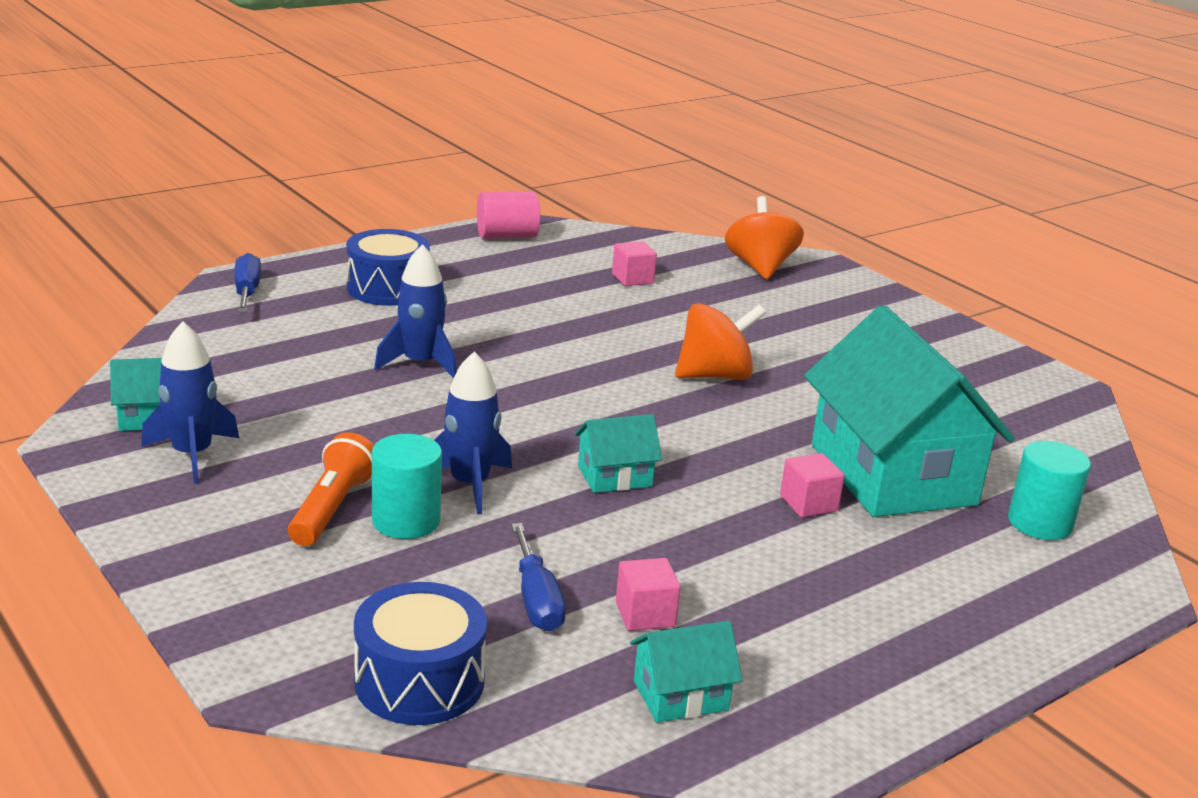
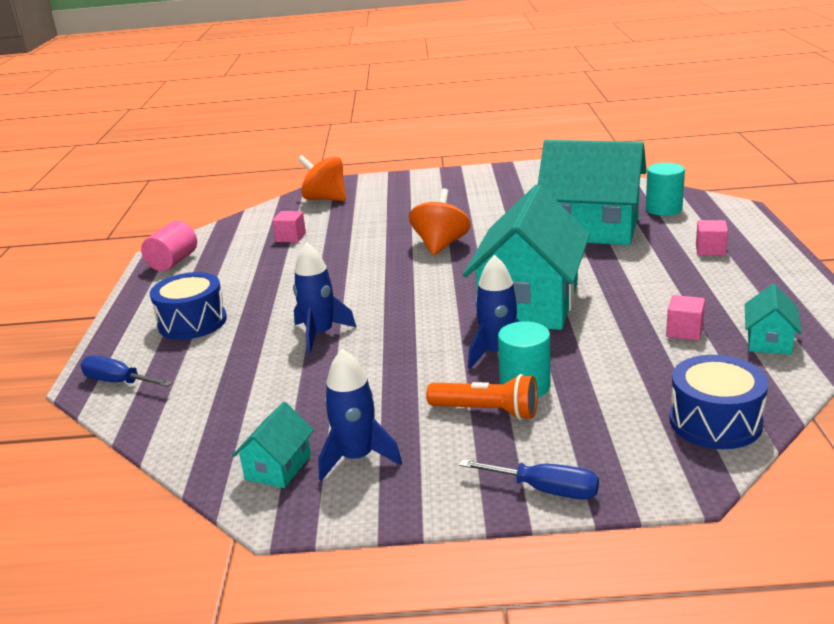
camera: 50 degrees left, 0 degrees up
(332, 508) = (487, 411): orange flashlight -> orange flashlight turned 150 degrees clockwise
(536, 600) = (649, 361): blue screwdriver -> blue screwdriver (545, 490)
(614, 476) = (529, 303): turquoise house -> turquoise house, size x2.31
(808, 503) = (603, 257): pink cube -> pink cube (710, 250)

